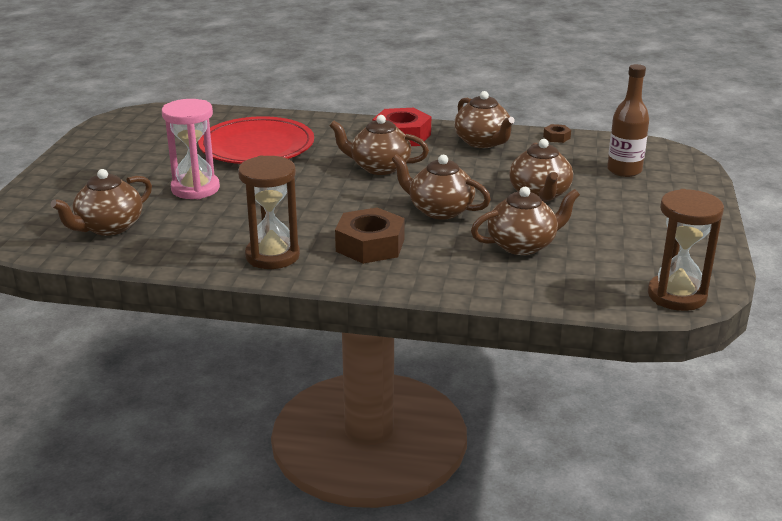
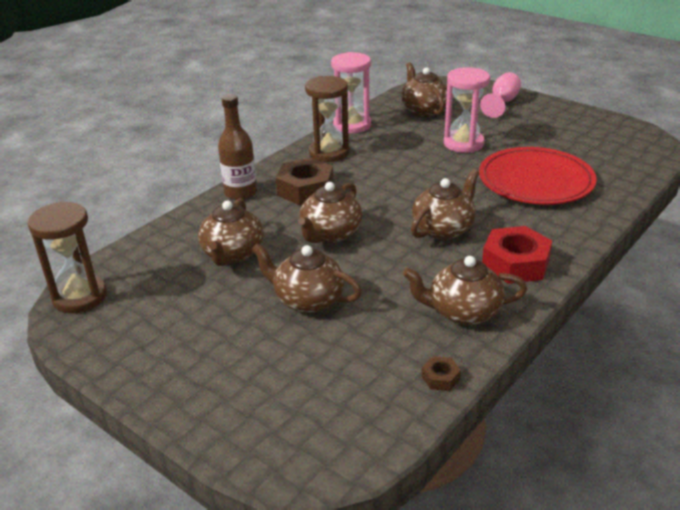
camera: 120 degrees right, 5 degrees up
(64, 187) = (502, 103): none -> pink goblet
(183, 262) = (352, 125): none -> pink hourglass
(439, 210) = (330, 234): brown teapot -> brown teapot turned 150 degrees clockwise
(624, 170) = (307, 389): brown bottle -> brown bottle (240, 193)

